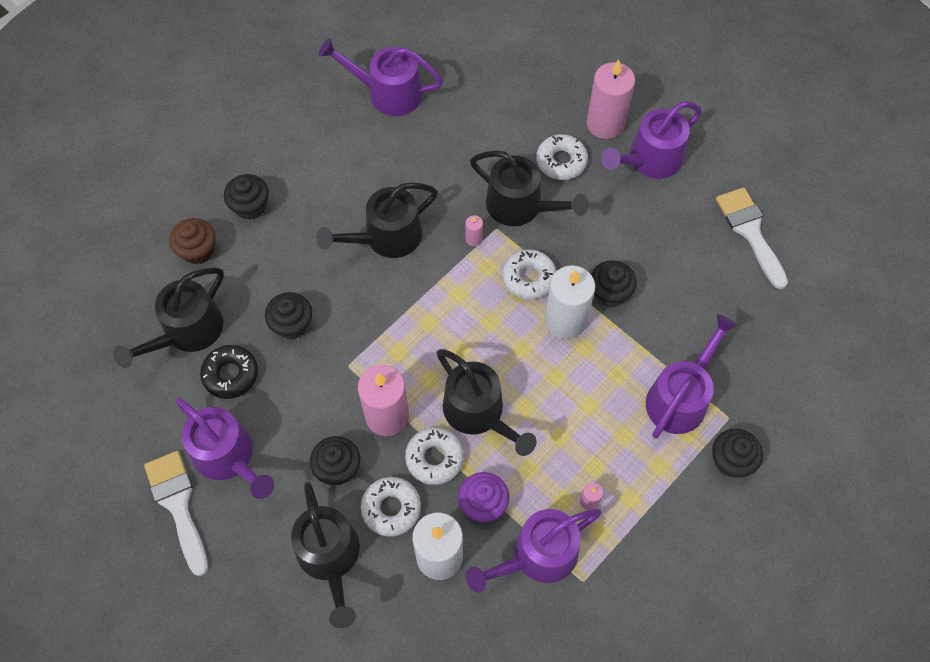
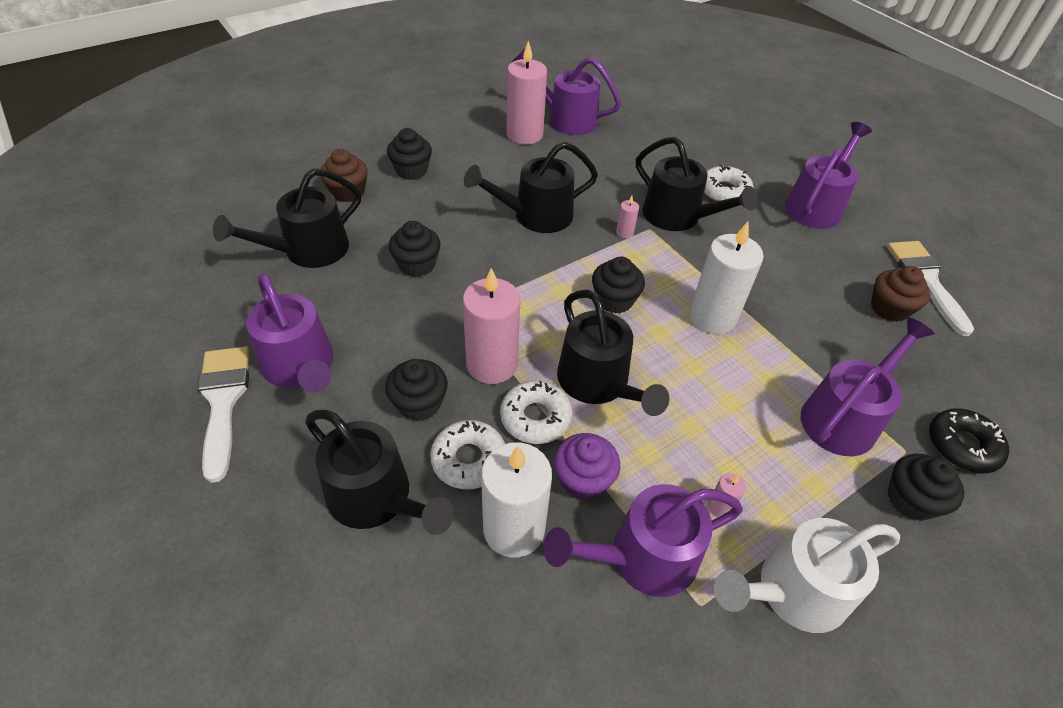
camera: 10 degrees right, 15 degrees down
(230, 374) = (336, 294): black donut -> black donut (962, 446)
(330, 557) = (376, 498): black watering can -> black watering can turned 45 degrees counterclockwise
(529, 278) = (677, 274): white donut -> none
(605, 124) = (772, 173): pink candle -> pink candle (524, 134)
(609, 292) = (765, 302): black cupcake -> black cupcake (614, 300)
(646, 555) = (793, 592): none -> white watering can
(650, 160) = (816, 206): purple watering can -> purple watering can turned 150 degrees clockwise
(717, 273) = (889, 308): none -> brown cupcake

